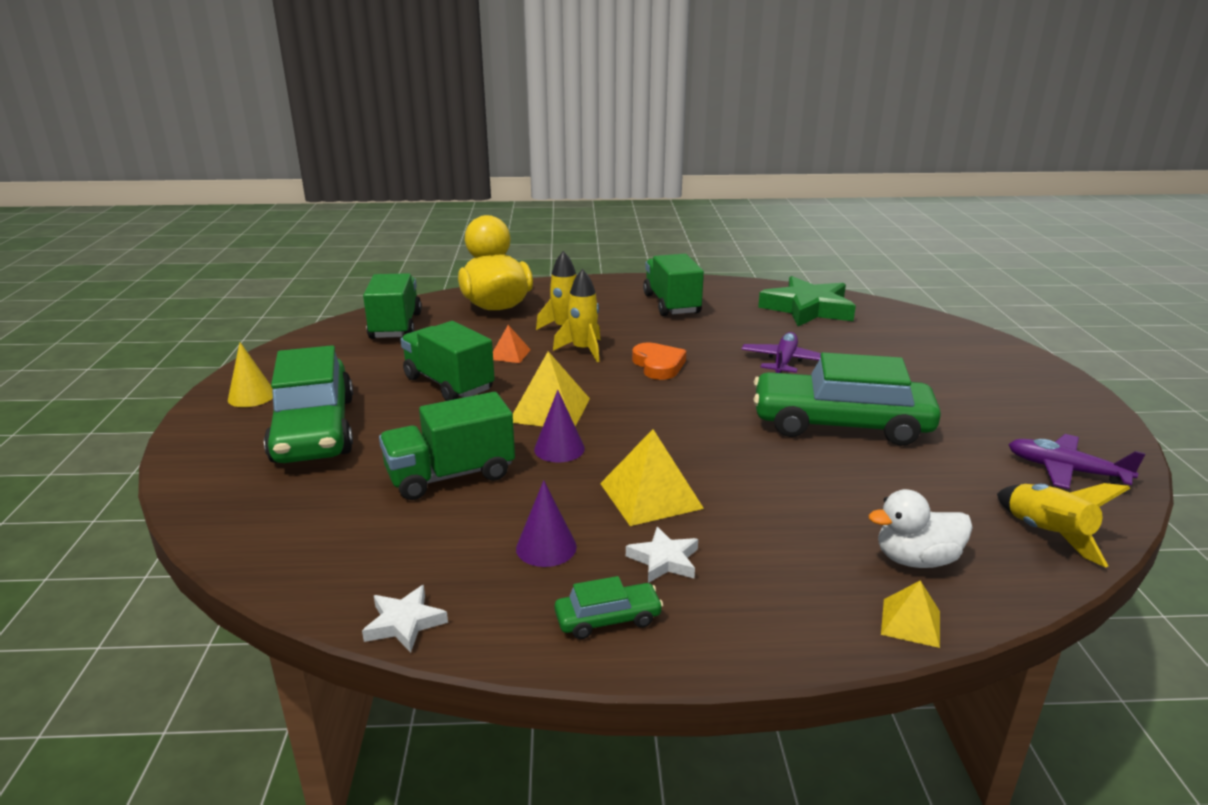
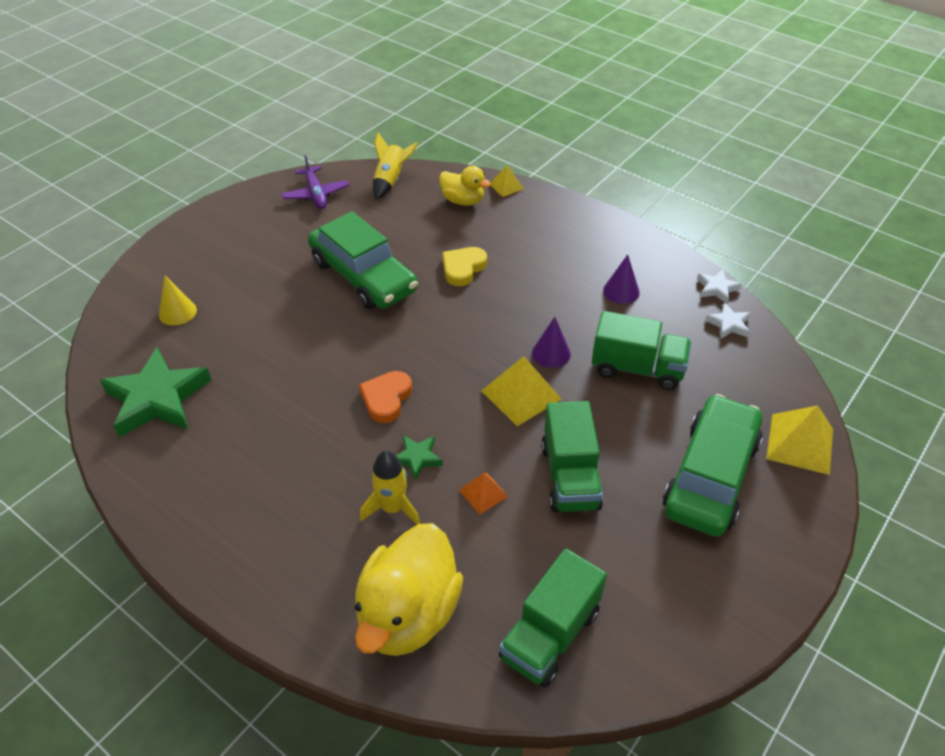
camera: 140 degrees left, 20 degrees up
(251, 396) = (752, 565): yellow cone -> yellow cone (177, 312)
(583, 350) = (417, 458): yellow rocket -> green star
(608, 619) = (624, 245): green car -> none
(650, 495) = (536, 291): yellow pyramid -> yellow pyramid (800, 443)
(664, 560) = (571, 256): white star -> white star (729, 324)
(671, 304) = (246, 488): green truck -> none
(765, 478) = (463, 268): none -> yellow heart
(784, 361) = (296, 346): purple plane -> none
(916, 559) = (463, 201): white duck -> yellow duck

